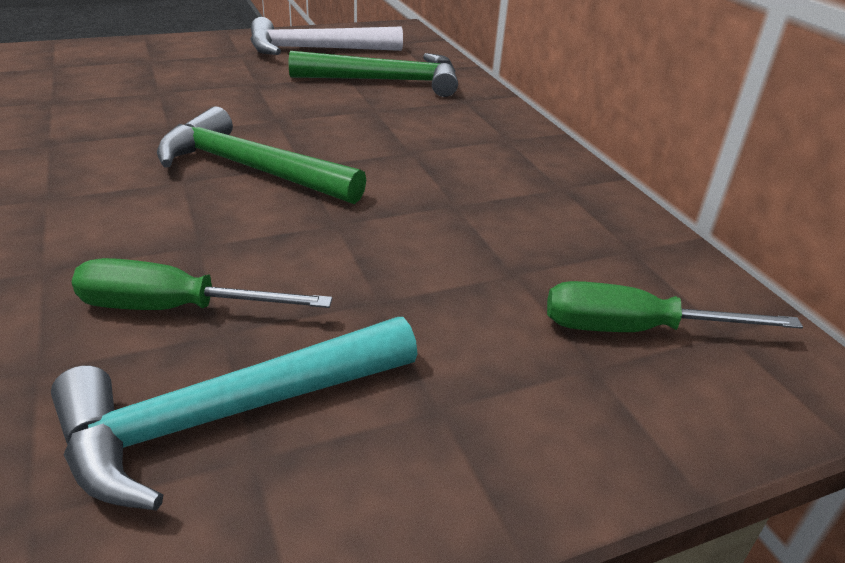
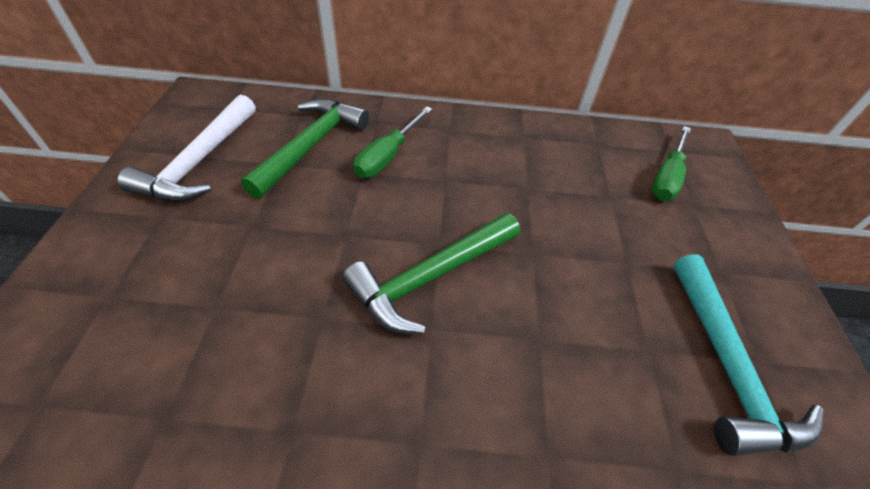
camera: 65 degrees left, 15 degrees up
(175, 308) = (619, 371): green screwdriver -> green screwdriver (388, 156)

